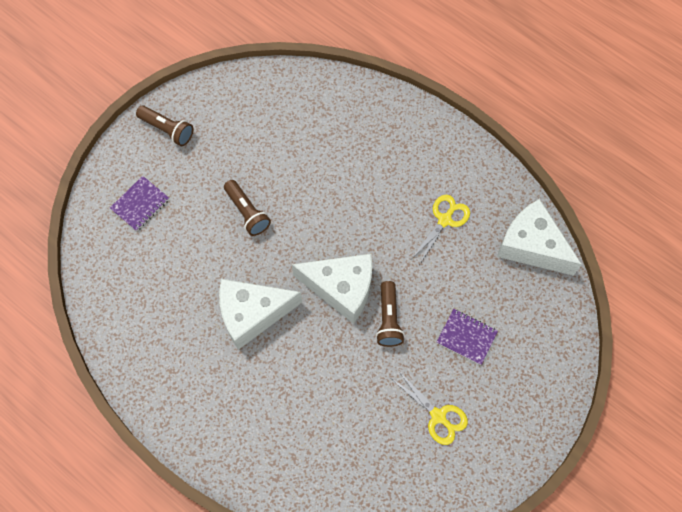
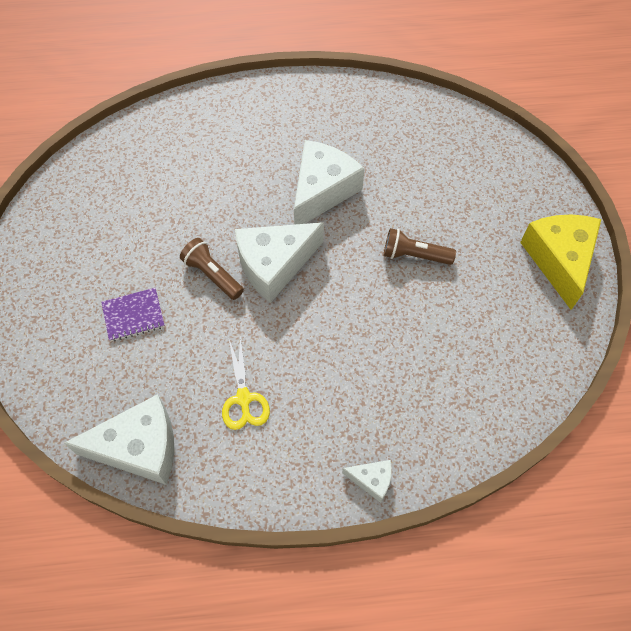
camera: 135 degrees right, 5 degrees down
(140, 204) = (499, 190): purple notebook -> none
(167, 130) = (559, 260): brown flashlight -> yellow cheese
(416, 116) = (372, 480): none -> white cheese
(438, 416) = (106, 241): yellow scissors -> none

